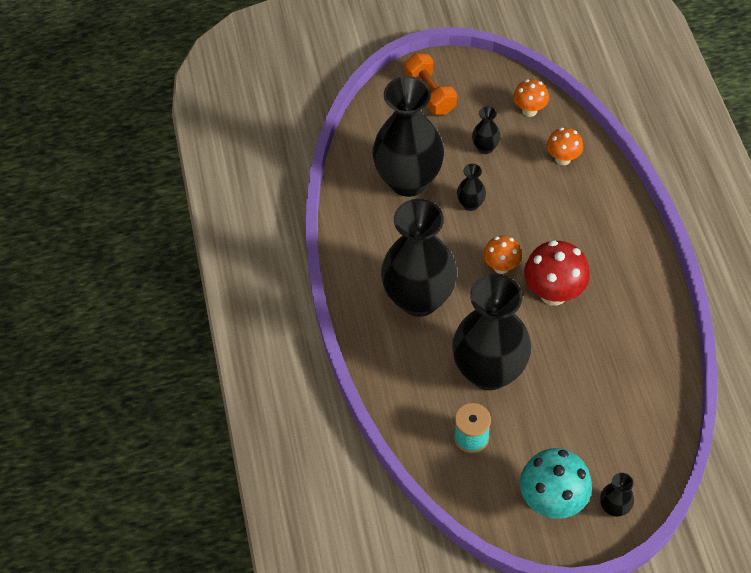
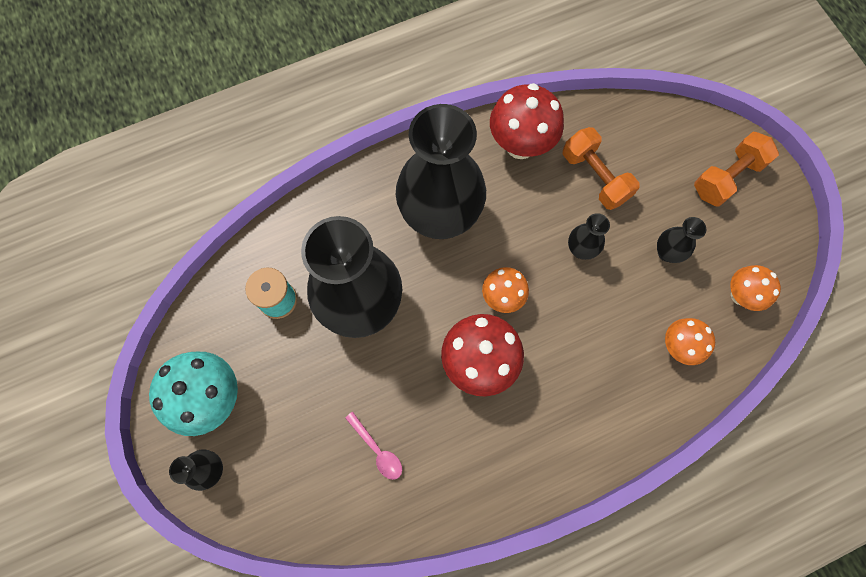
camera: 75 degrees right, 15 degrees up
(365, 227) = (520, 145): none -> red mushroom
(408, 181) = (595, 177): black vase -> orange dumbbell
(614, 377) = (377, 450): none -> pink spoon

